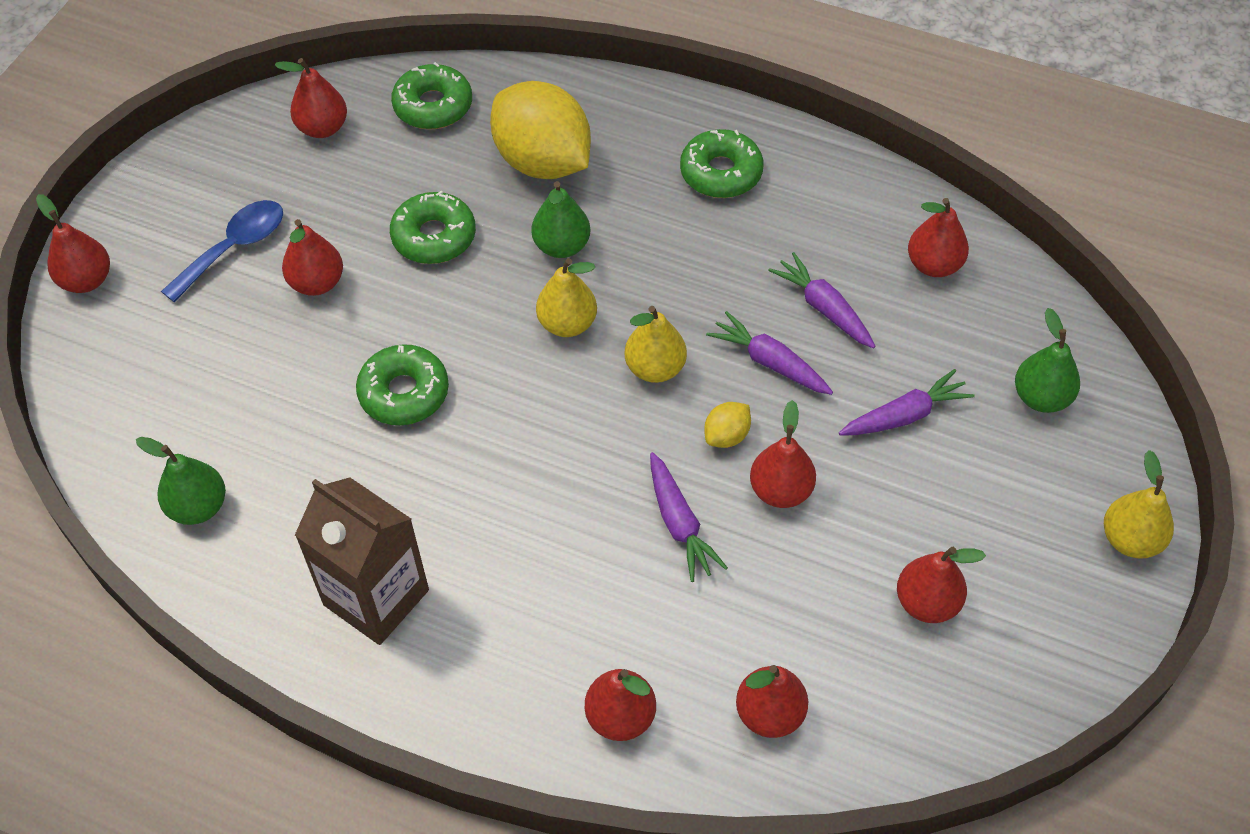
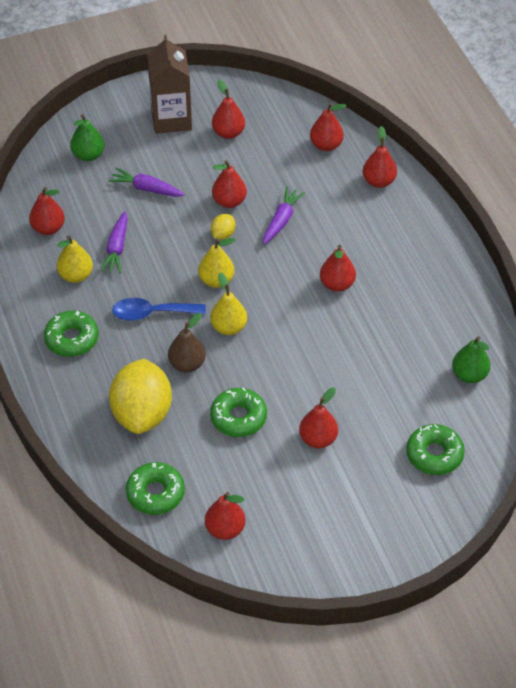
camera: 135 degrees left, 5 degrees down
(86, 280) = (429, 535): red pear -> red pear (337, 284)
(234, 248) = (339, 492): blue spoon -> blue spoon (152, 313)
(376, 597) = (428, 284): brown carton -> brown carton (171, 119)
(404, 393) = (333, 354): green donut -> green donut (434, 454)
(562, 246) = (187, 364): green pear -> brown pear
(726, 436) = (223, 234): yellow lemon -> yellow lemon turned 60 degrees counterclockwise
(769, 362) = (168, 246): purple carrot -> none
(1130, 539) = (132, 97): yellow pear -> yellow pear (76, 275)

